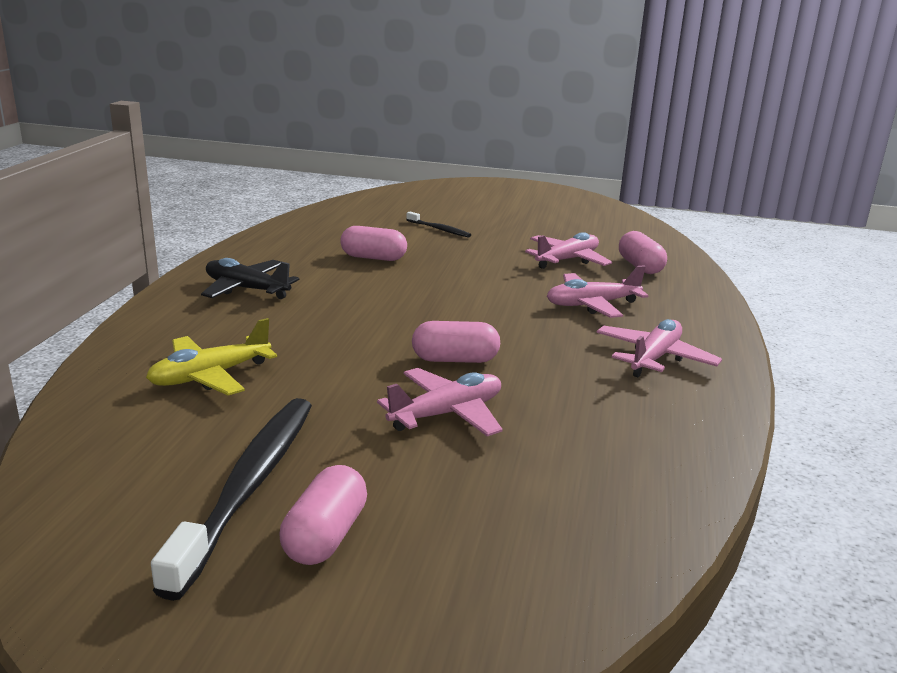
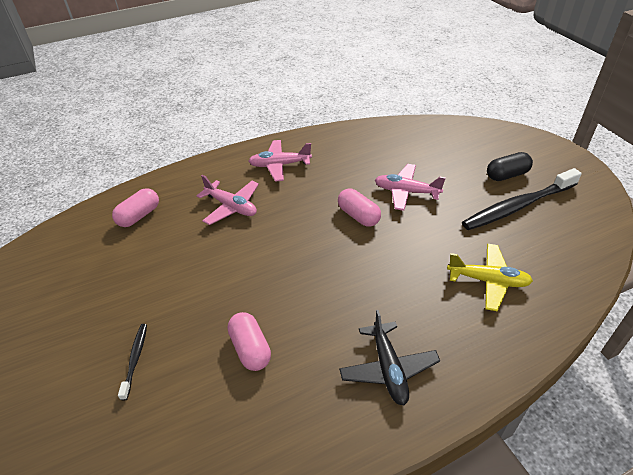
camera: 125 degrees left, 20 degrees up
(325, 536) = (507, 175): pink capsule -> black capsule
(567, 260) = (155, 250): pink plane -> none

